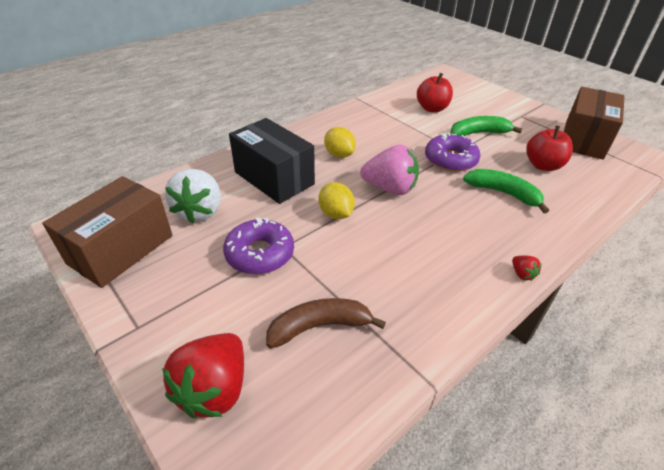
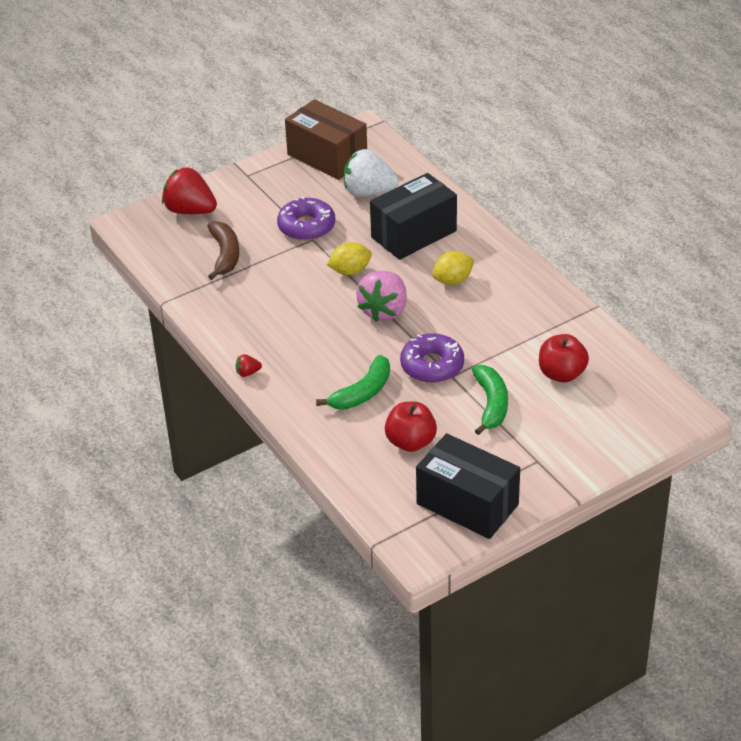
camera: 100 degrees right, 0 degrees up
(584, 139) = (467, 504): brown box -> black box

